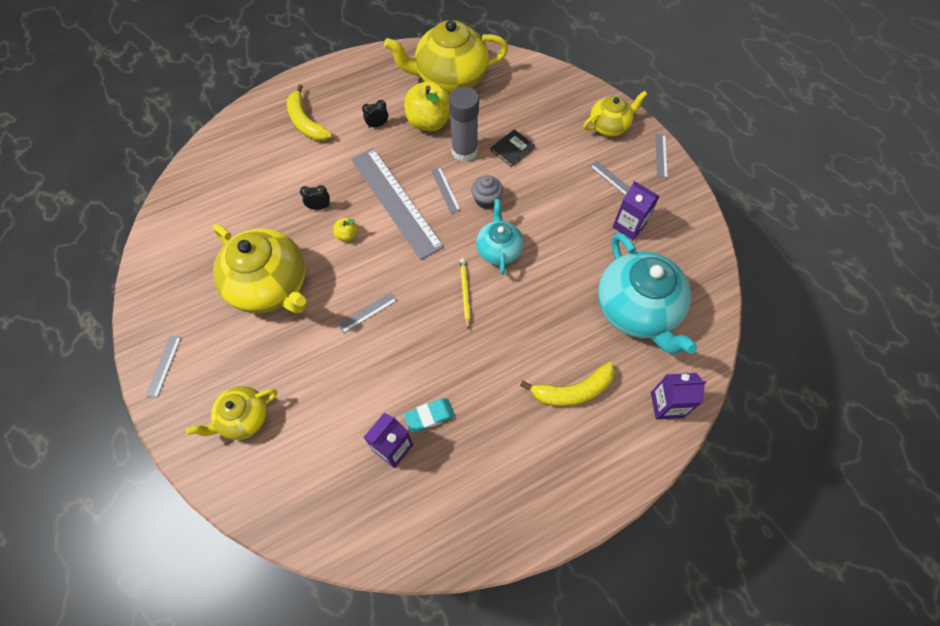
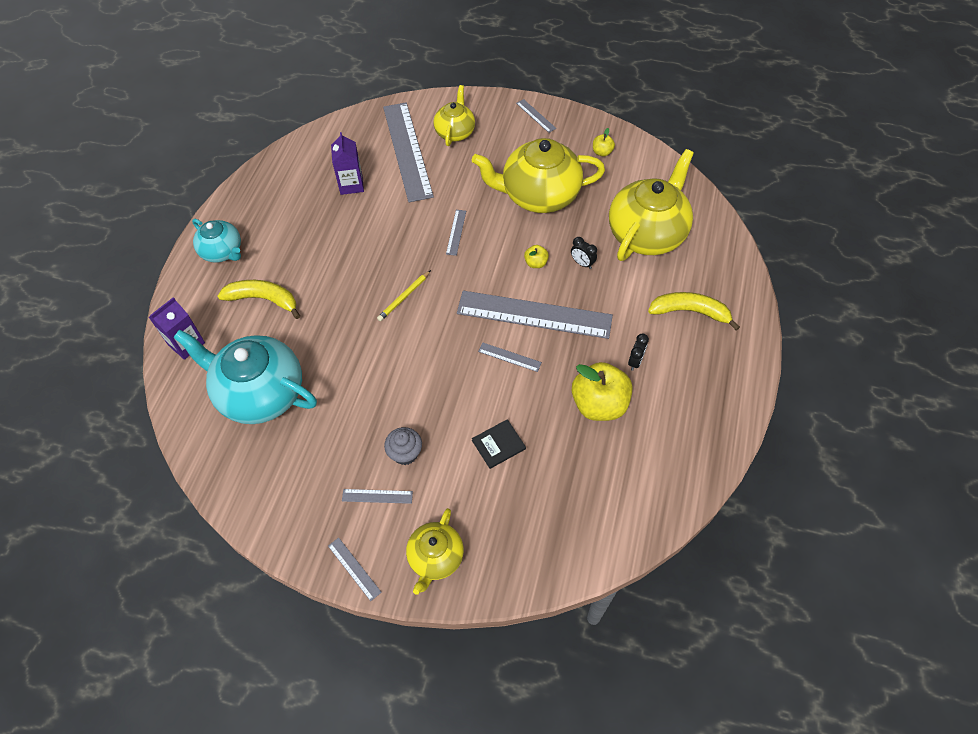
camera: 135 degrees right, 5 degrees down
(176, 278) = (602, 152): none -> yellow apple
(306, 438) = (407, 151): none -> grey ruler
(319, 207) = (582, 263): black clock -> black clock turned 90 degrees clockwise
(429, 416) = (346, 214): turquoise eraser -> none
(450, 78) = (641, 468): yellow teapot -> yellow teapot (647, 233)
(464, 151) = (536, 404): grey glue stick -> none
(465, 293) = (404, 297): yellow pencil -> yellow pencil turned 90 degrees clockwise
(486, 200) = (467, 378): grey cupcake -> grey cupcake (405, 453)
(498, 250) = (413, 347): turquoise teapot -> turquoise teapot (222, 251)
(512, 149) = (498, 444): black book -> black book turned 60 degrees clockwise
(572, 391) = (263, 299): yellow banana -> yellow banana turned 75 degrees clockwise
(629, 226) = (325, 461): purple carton -> none

